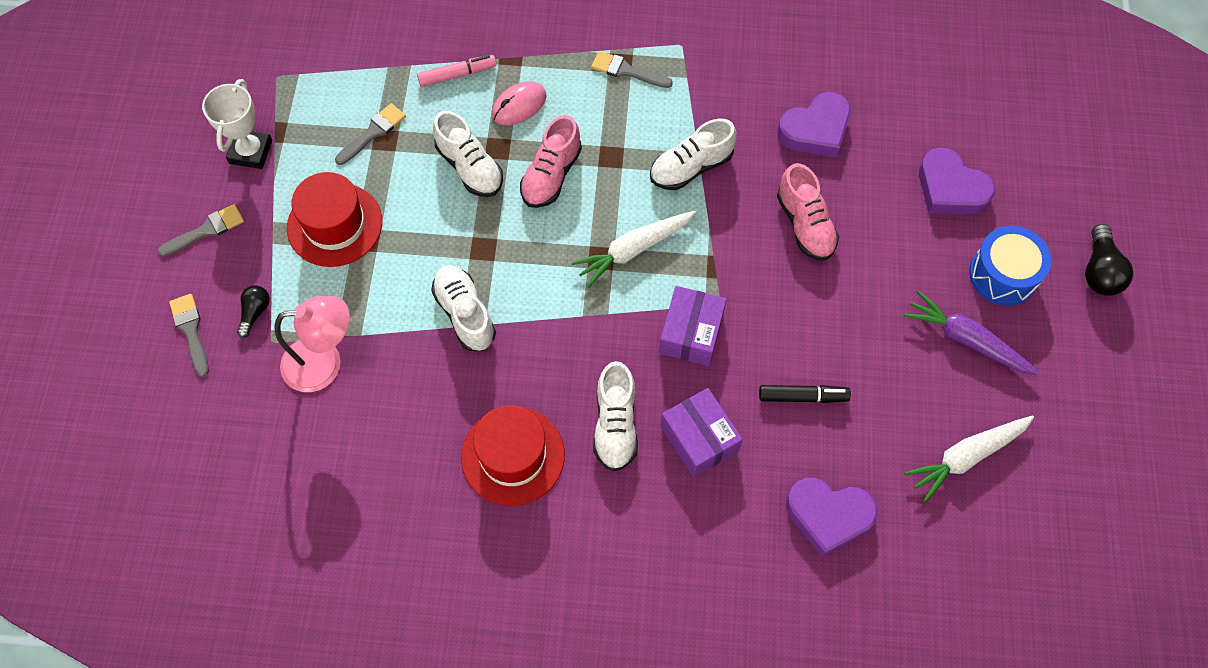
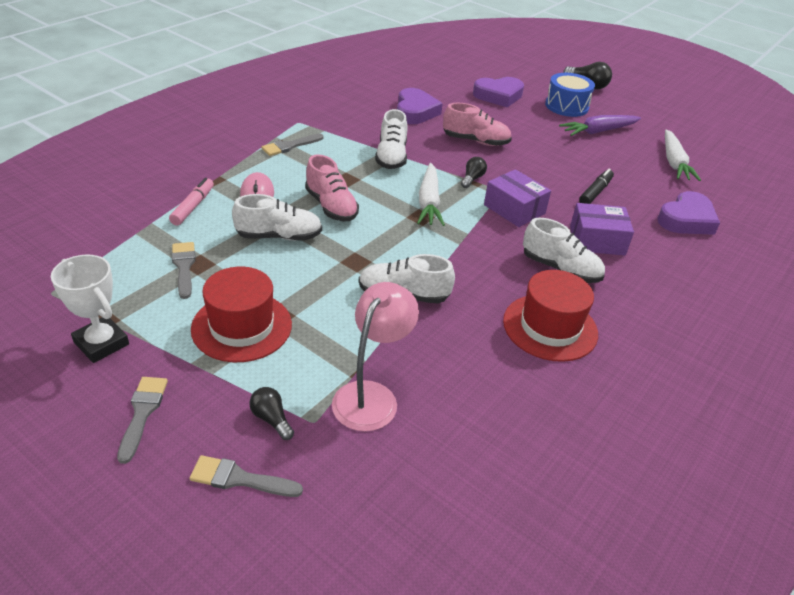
camera: 60 degrees left, 25 degrees down
(717, 264) = (472, 179): none -> black light bulb

